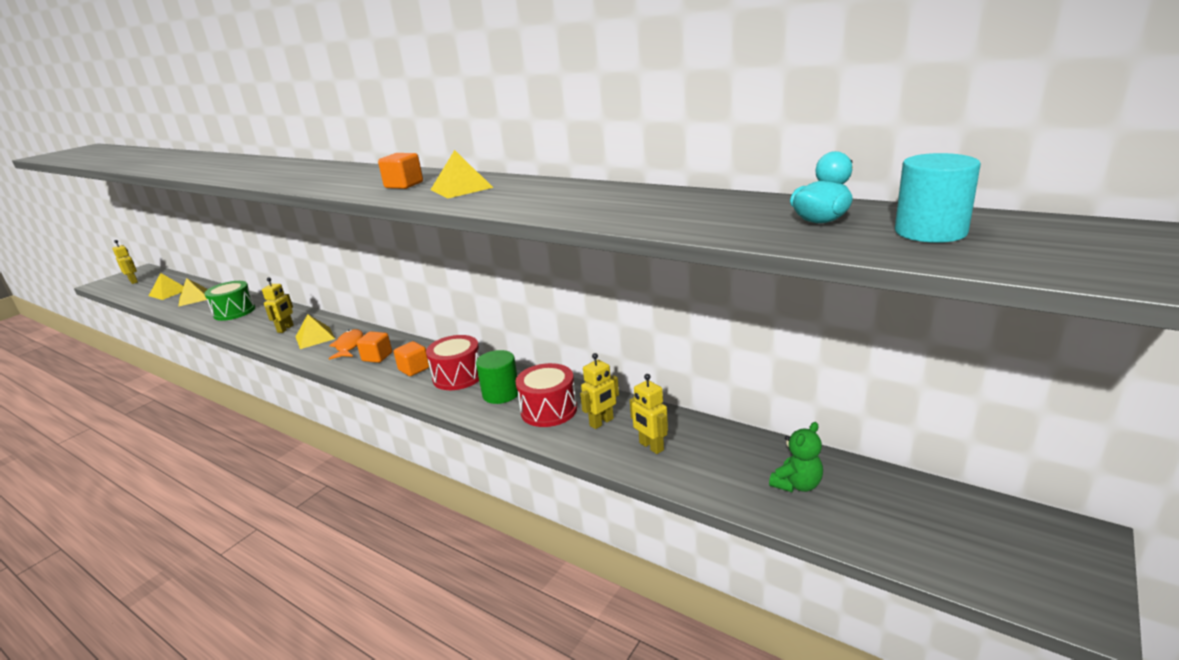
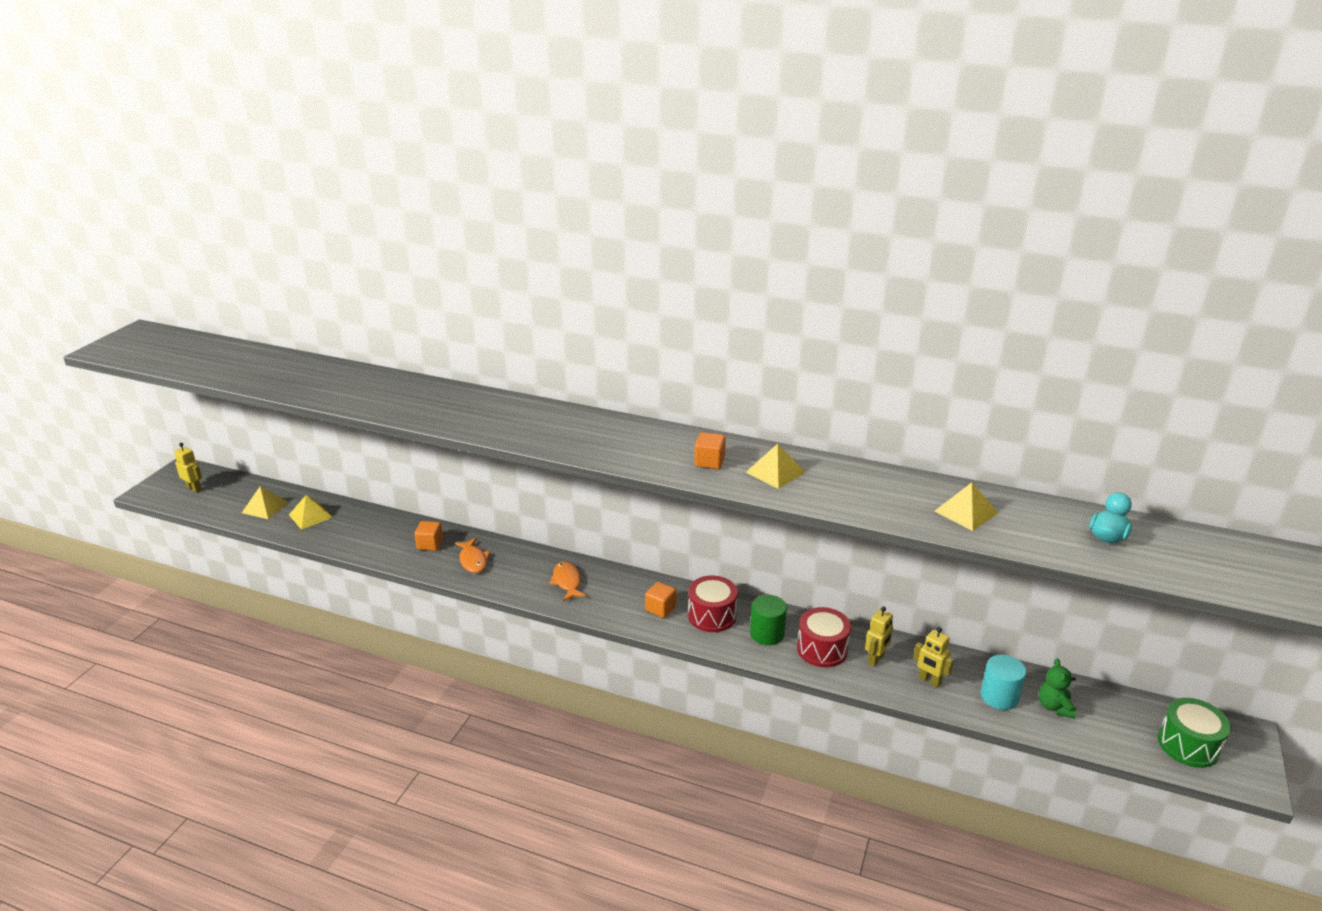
camera: 15 degrees left, 5 degrees up
(234, 312) = (385, 536): green drum -> green drum (1188, 745)
(285, 329) = (473, 560): yellow robot -> orange fish
(315, 337) = (519, 572): yellow pyramid -> yellow pyramid (966, 512)
(377, 357) = (610, 595): orange cube -> orange cube (430, 544)
(797, 484) = (1054, 707): green teddy bear -> green teddy bear turned 150 degrees clockwise
(930, 232) = (1183, 554): turquoise cylinder -> turquoise cylinder (999, 696)

